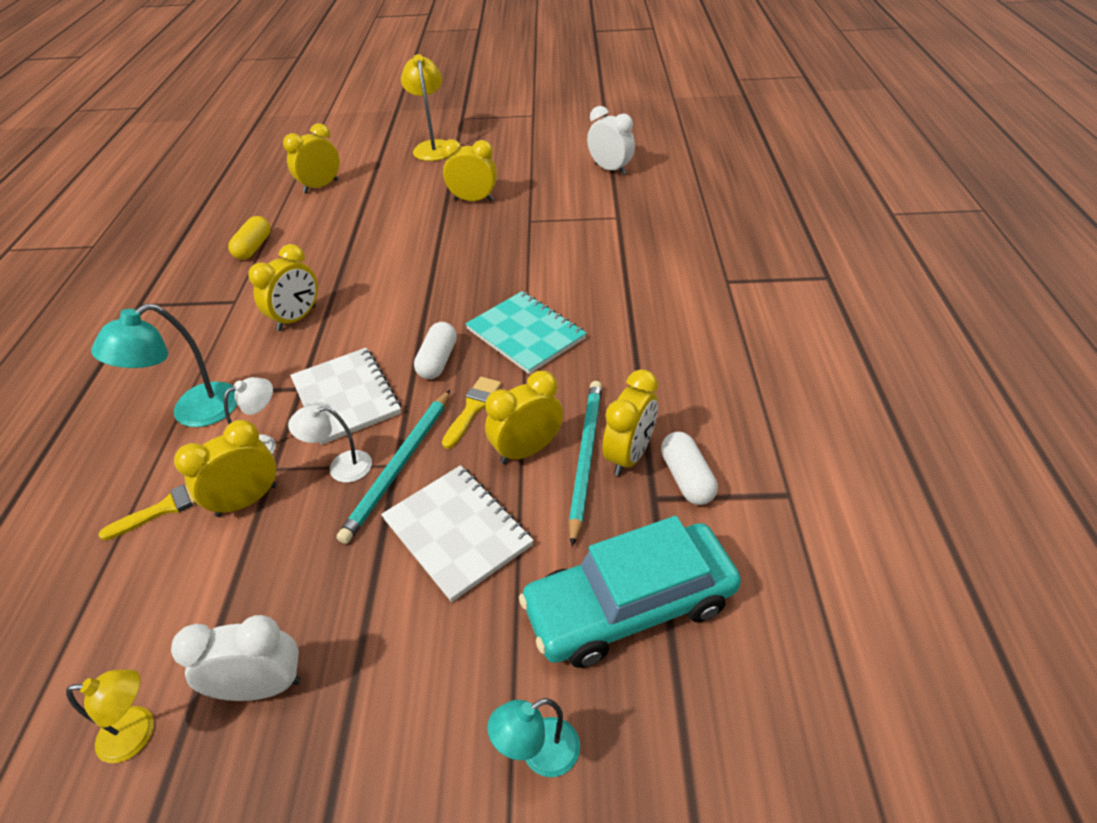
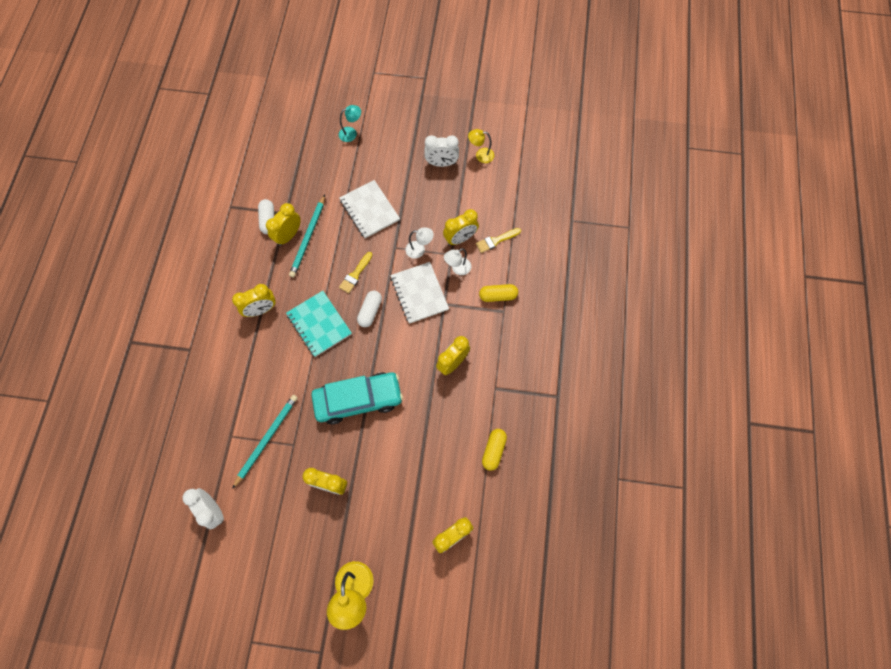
camera: 175 degrees left, 25 degrees up
(193, 412) = (498, 296): turquoise lamp -> yellow capsule
(399, 466) = (392, 246): turquoise pencil -> turquoise pencil (267, 439)
(527, 450) = (333, 246): yellow clock -> yellow clock (261, 310)
(629, 605) = (309, 172): turquoise car -> turquoise car (358, 400)

